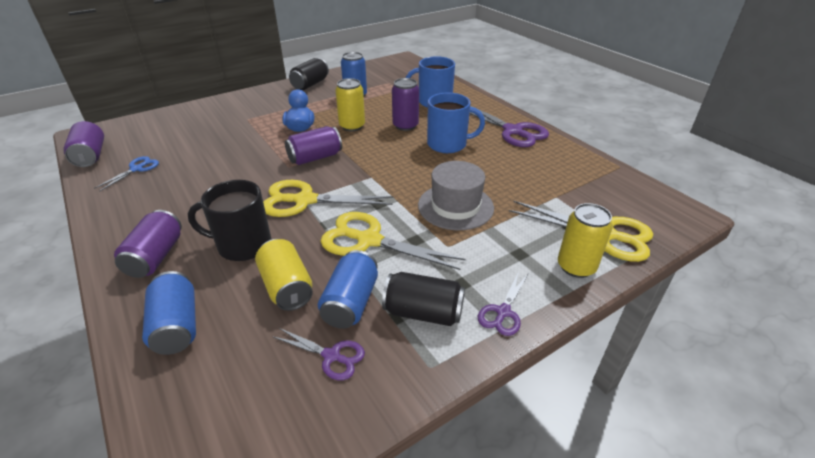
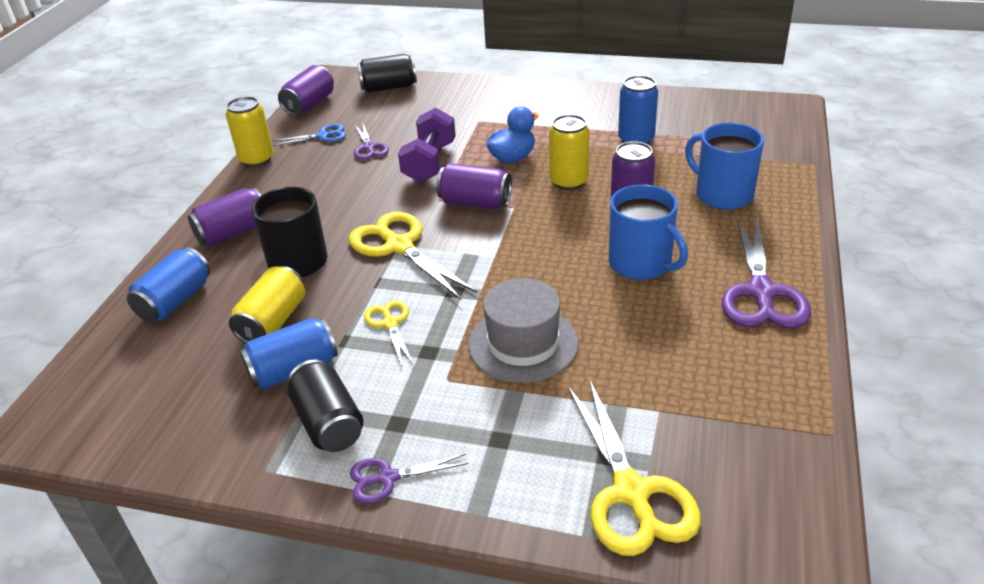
camera: 50 degrees right, 0 degrees up
(249, 151) = (430, 162): none -> purple dumbbell
(310, 84) = (607, 101): black can -> black can (389, 87)
(331, 356) = (221, 402): purple scissors -> purple scissors (369, 147)
(369, 240) = (390, 324): yellow scissors -> yellow scissors, size x0.54
(576, 266) = (532, 498): yellow can -> yellow can (257, 159)

